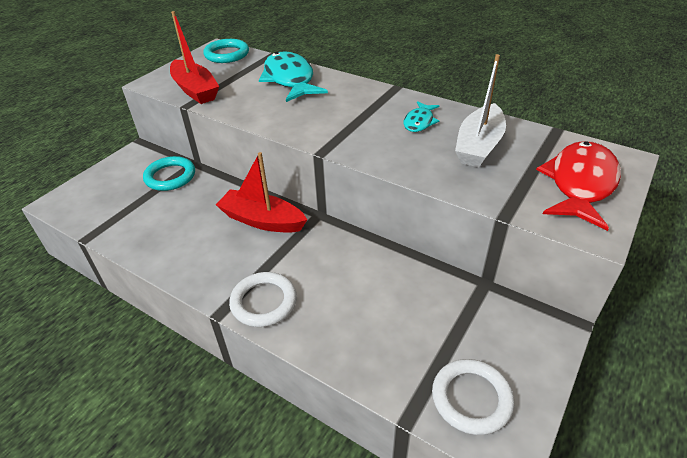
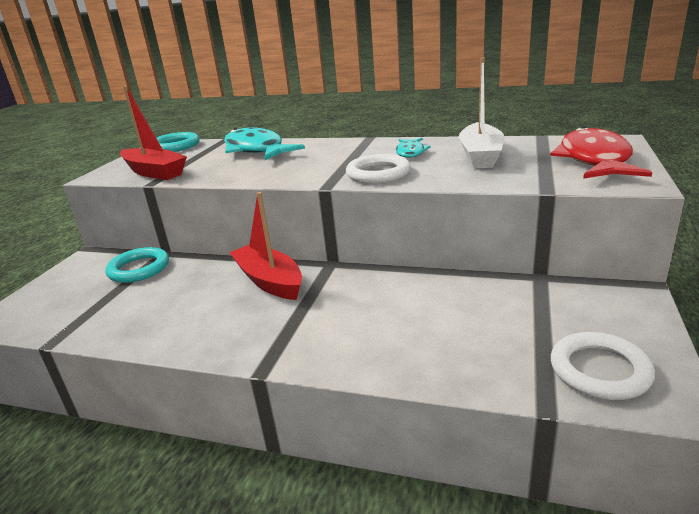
camera: 15 degrees left, 15 degrees down
(262, 220) = (269, 281): red boat -> red boat turned 45 degrees clockwise
(264, 302) = (311, 347): white ring -> white ring (378, 173)

